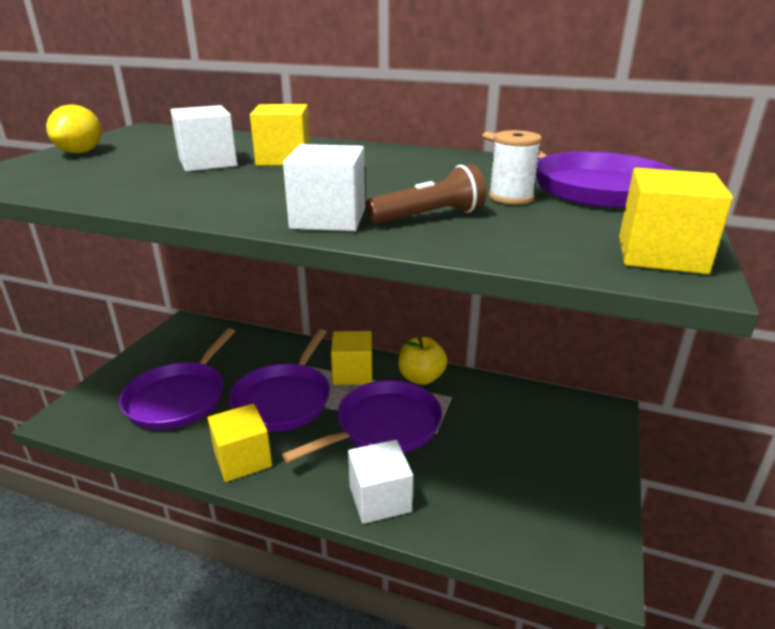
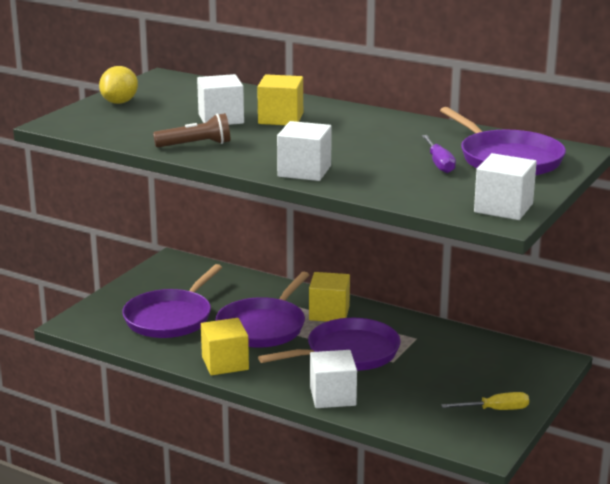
camera: 10 degrees right, 5 degrees down
(421, 378) = (393, 322): yellow apple -> none
(429, 217) = (372, 174): brown flashlight -> brown flashlight (195, 145)
(511, 197) = (439, 163): white spool -> purple screwdriver
(577, 496) = (495, 410): none -> yellow screwdriver
(661, 255) = (503, 208): yellow cube -> white cube

